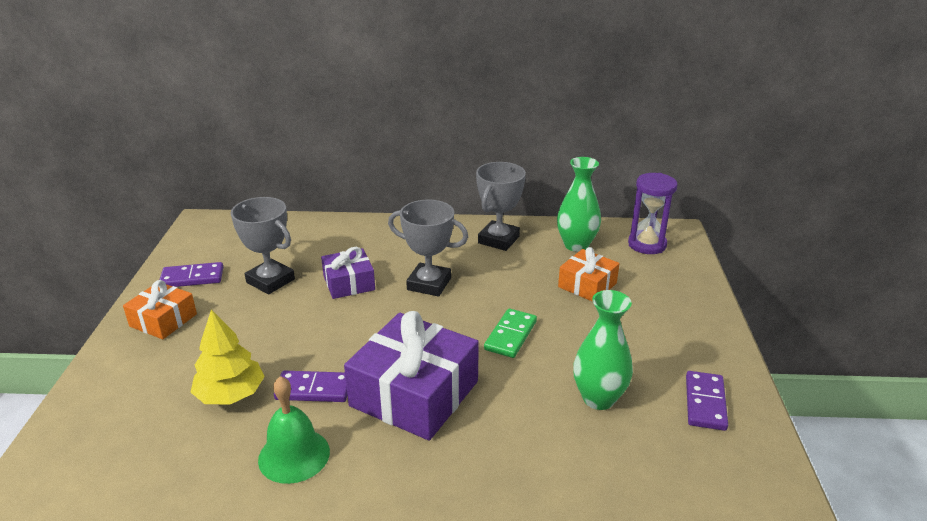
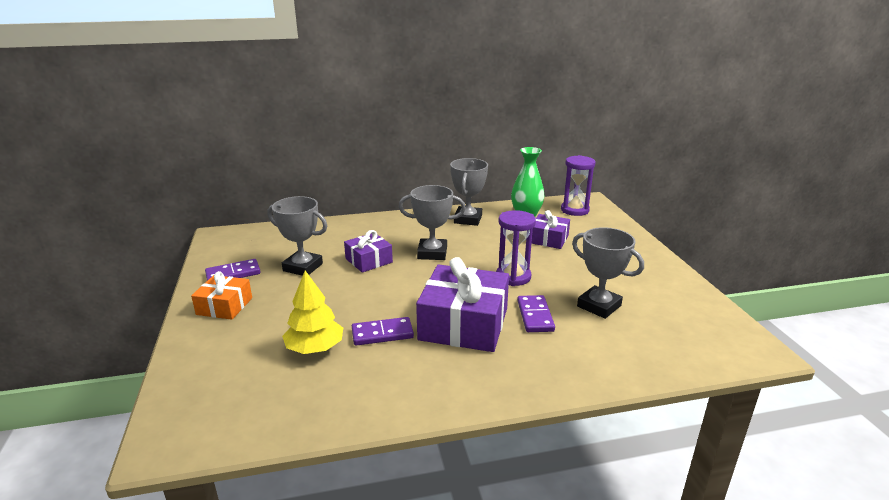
camera: 15 degrees left, 5 degrees down
(294, 455) = (393, 380): green bell -> none
(511, 335) = (513, 277): green domino -> purple hourglass
(587, 285) = (548, 239): orange gift -> purple gift
(598, 398) = (599, 306): green vase -> grey trophy
(705, 403) = (671, 297): purple domino -> purple domino (535, 316)

